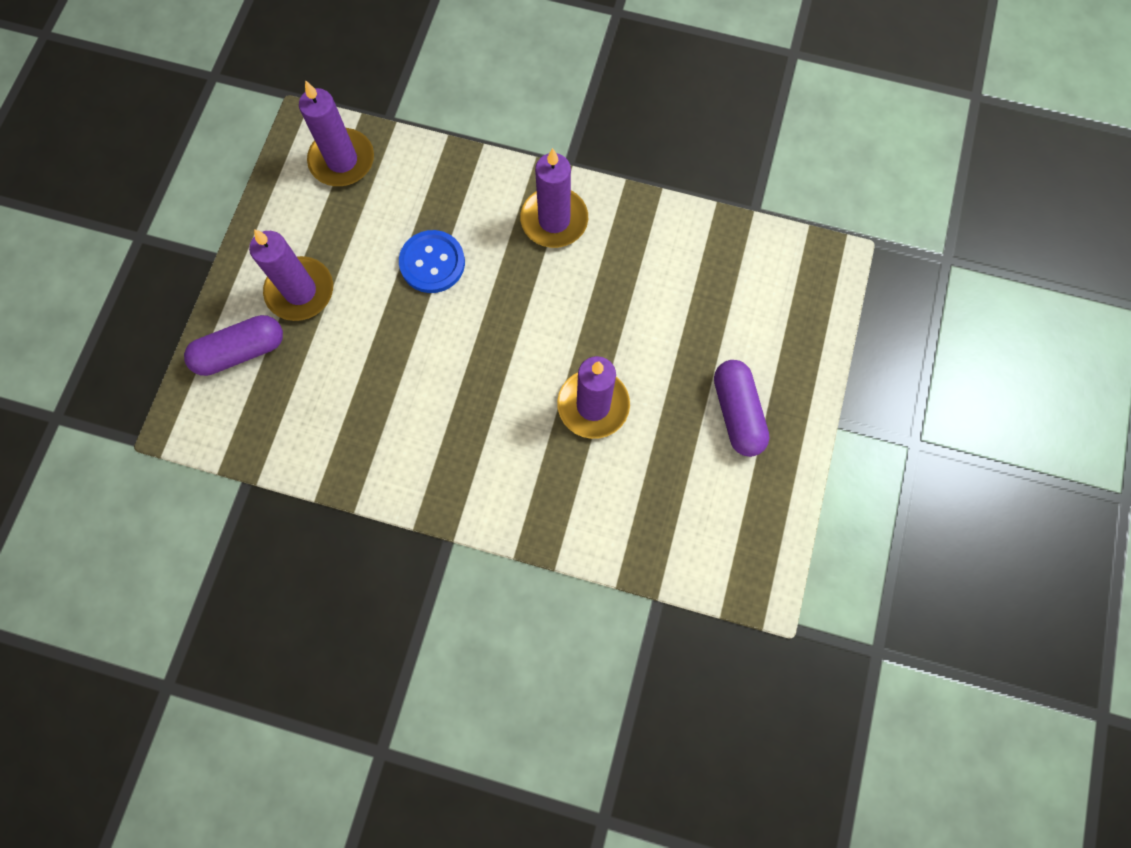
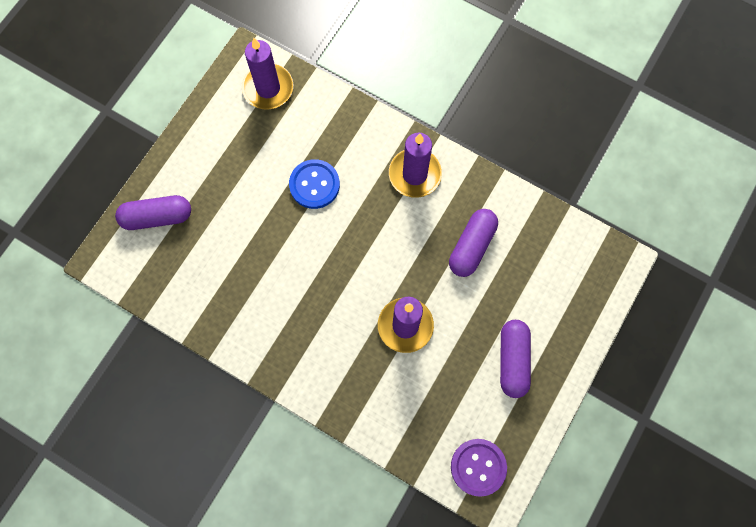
camera: 15 degrees right, 0 degrees up
(300, 291) = (211, 182): purple candle -> none
(648, 289) = (471, 246): none -> purple capsule
(731, 554) = (478, 467): none -> purple button

